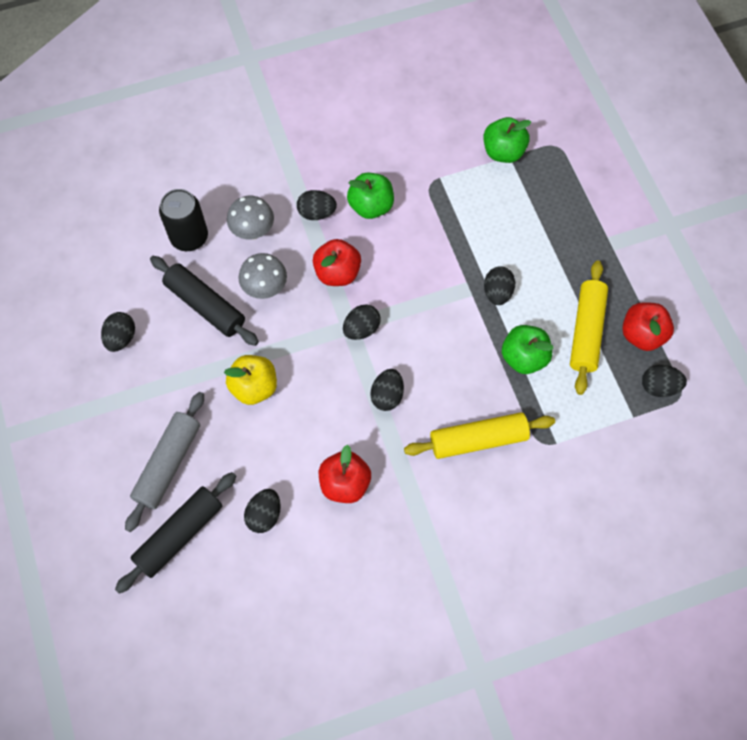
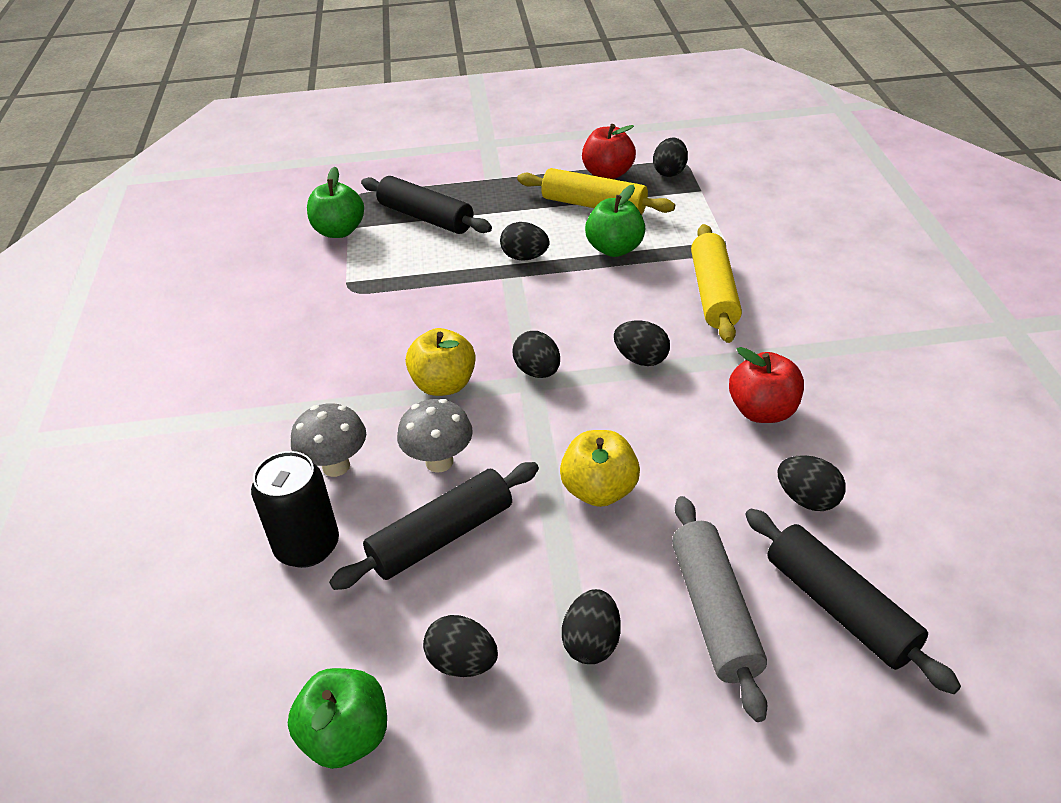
camera: 75 degrees left, 25 degrees down
(168, 464) = (714, 612): grey rolling pin -> grey rolling pin turned 45 degrees clockwise
(316, 213) = (339, 395): black egg -> black egg (591, 643)
(337, 273) = (444, 385): red apple -> yellow apple
(371, 206) = (356, 343): green apple -> green apple (346, 737)
(537, 207) = (426, 217): none -> black rolling pin

